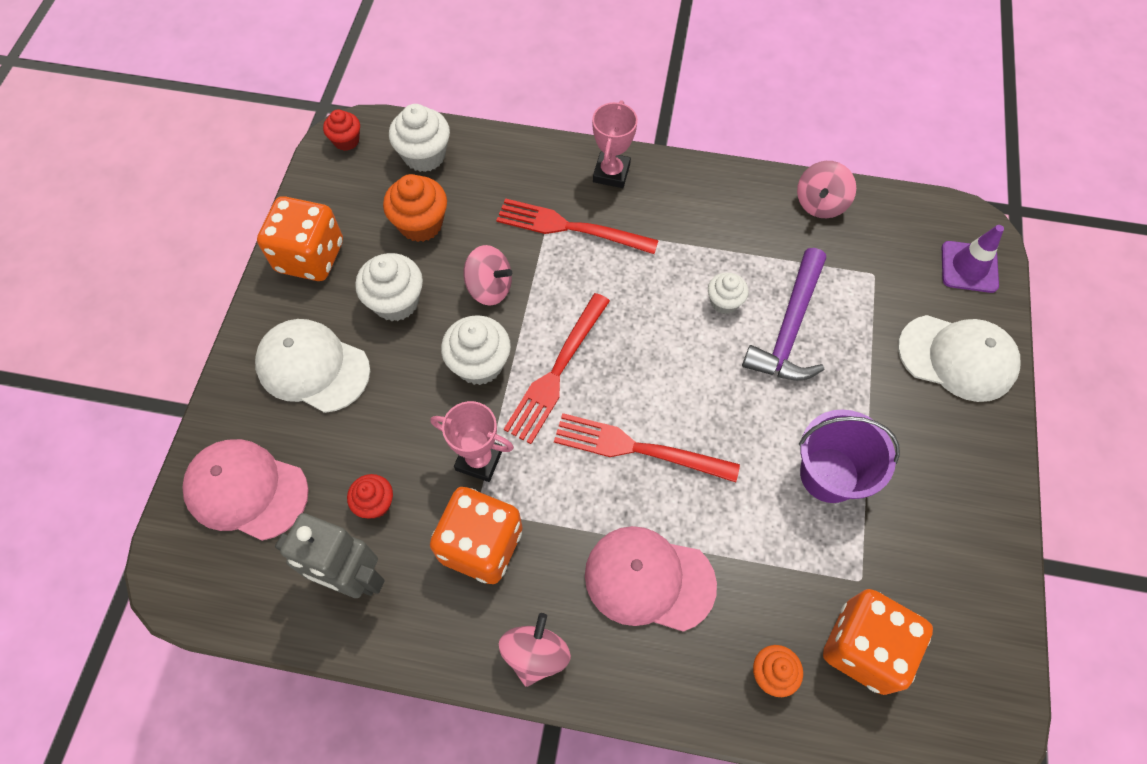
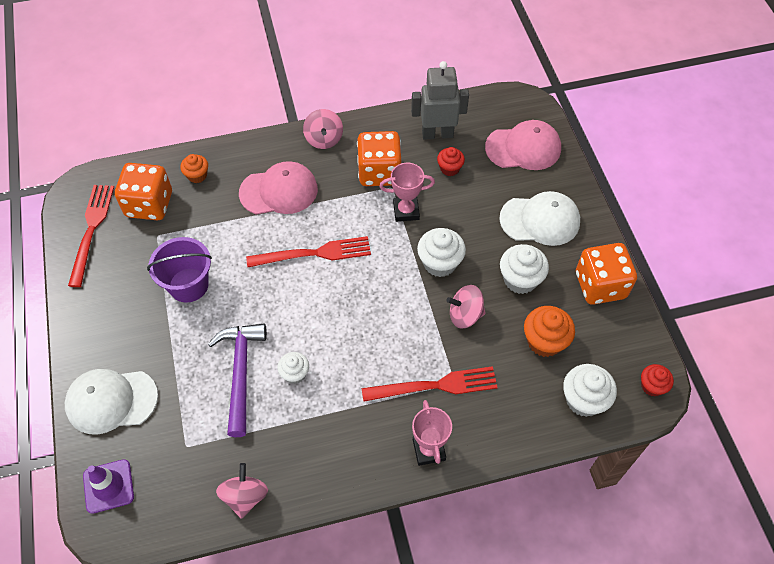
camera: 155 degrees right, 5 degrees down
(556, 373) = (387, 277): red fork -> red fork (91, 229)

